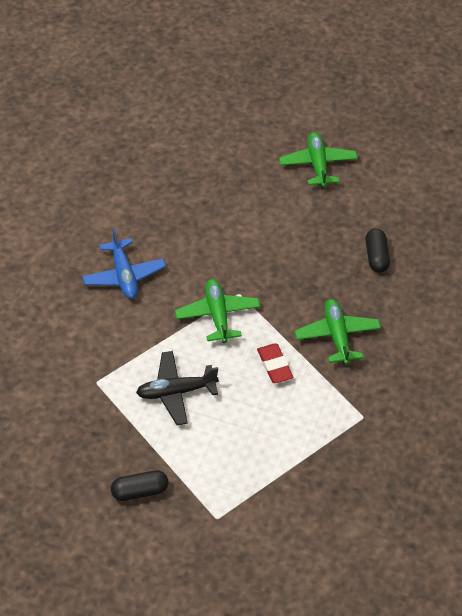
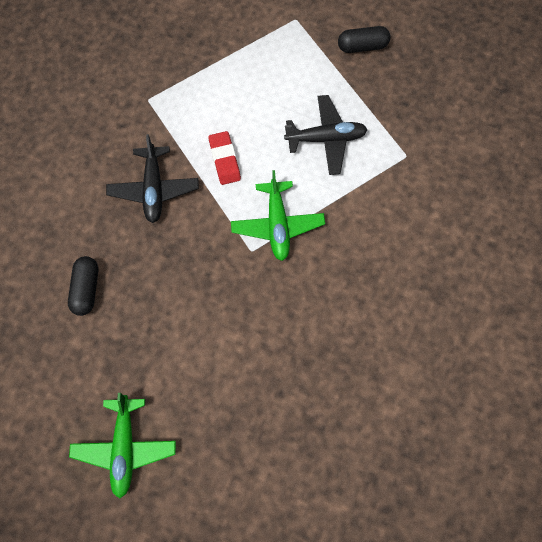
camera: 175 degrees left, 20 degrees up
(124, 275) = (380, 286): blue plane -> none
(337, 336) = (154, 189): green plane -> black plane

